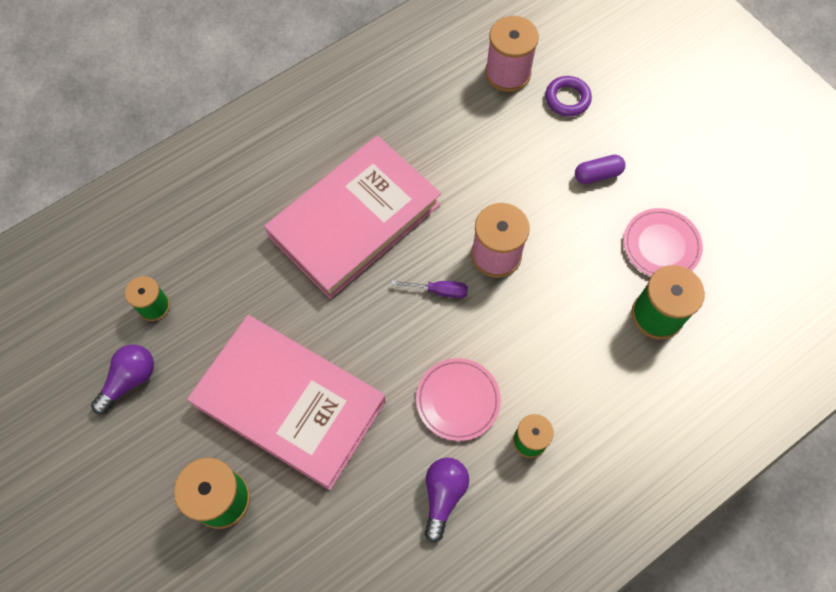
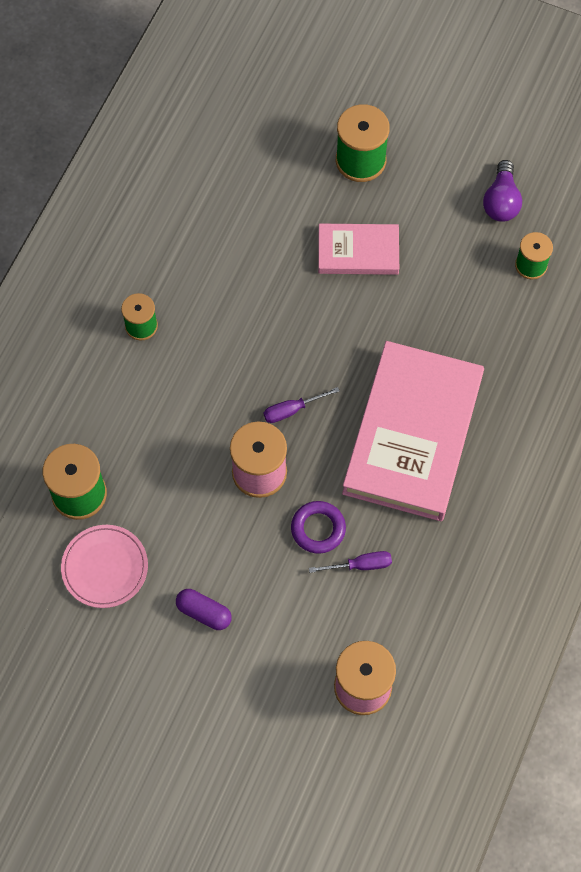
camera: 150 degrees right, 0 degrees up
(290, 403) = (358, 252): pink book -> pink book, size x0.51
(443, 496) = (189, 250): purple light bulb -> none
(458, 400) = (219, 326): pink plate -> none
(459, 149) = (360, 565): none -> purple screwdriver
(567, 99) = (281, 689): purple ring -> purple ring (318, 529)
(597, 175) = (204, 613): purple capsule -> purple capsule turned 75 degrees clockwise

